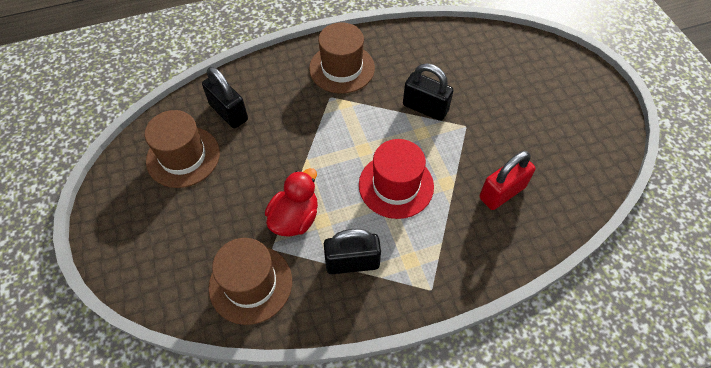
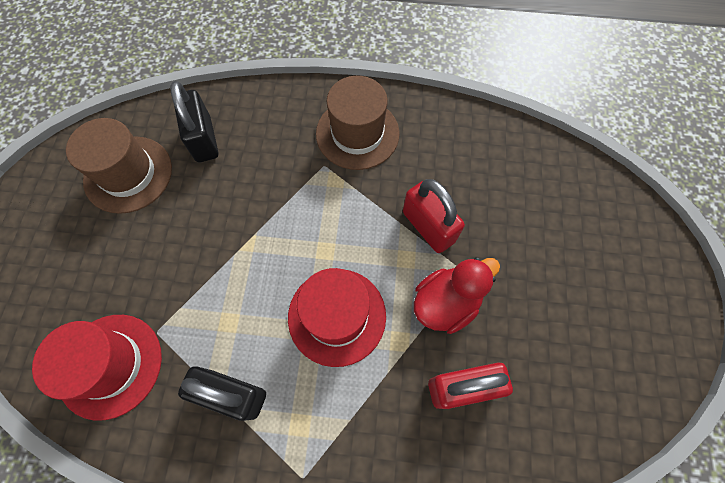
camera: 25 degrees right, 10 degrees up
(250, 284) = (110, 365): brown hat -> red hat
(295, 218) = (201, 305): red duck -> red duck (446, 303)
(425, 108) = (428, 227): black padlock -> red padlock

